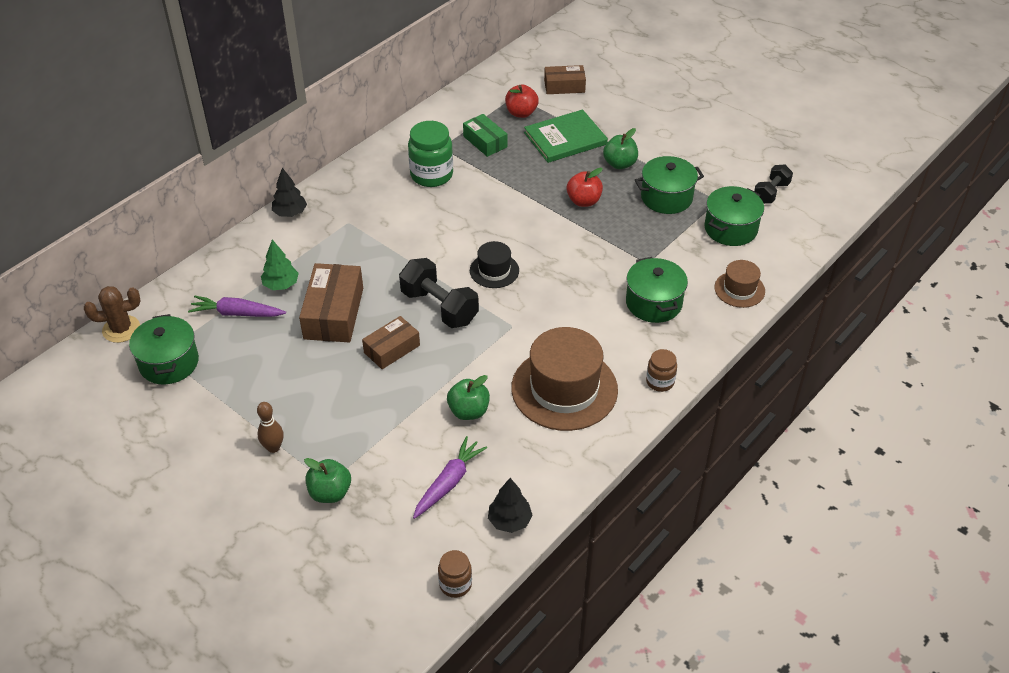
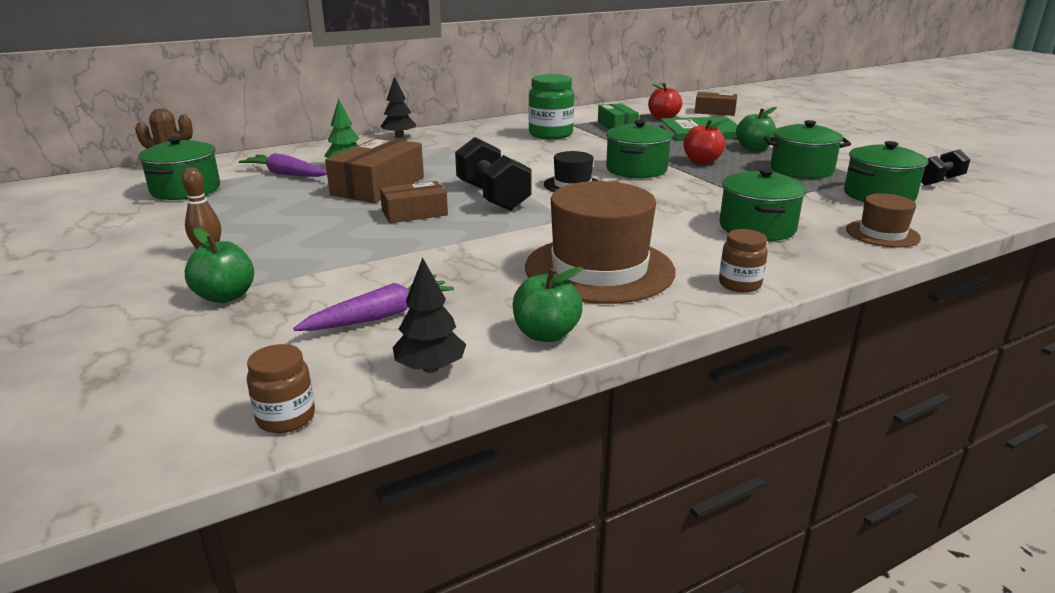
camera: 20 degrees right, 20 degrees down
(468, 411) = (461, 266): green apple -> green apple (546, 334)
(535, 229) = (636, 169): none -> green pot

